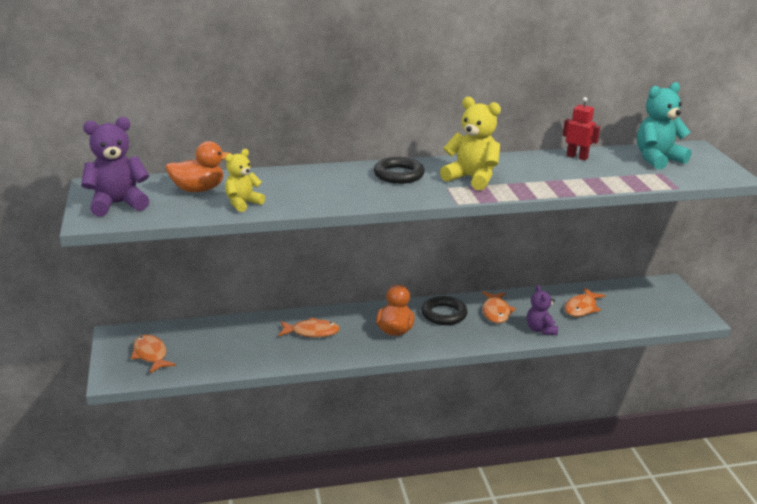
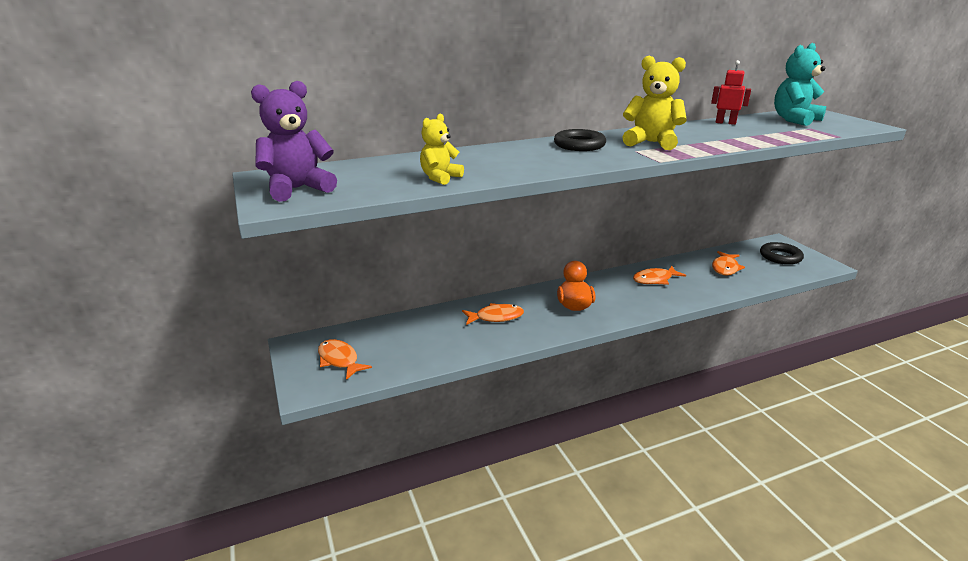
camera: 10 degrees left, 0 degrees up
(198, 189) = (383, 170): orange duck -> none
(444, 314) = (610, 287): black ring -> black ring (780, 257)
(496, 312) = (655, 279): orange fish -> orange fish turned 75 degrees clockwise
(540, 329) = (704, 290): purple teddy bear -> none

